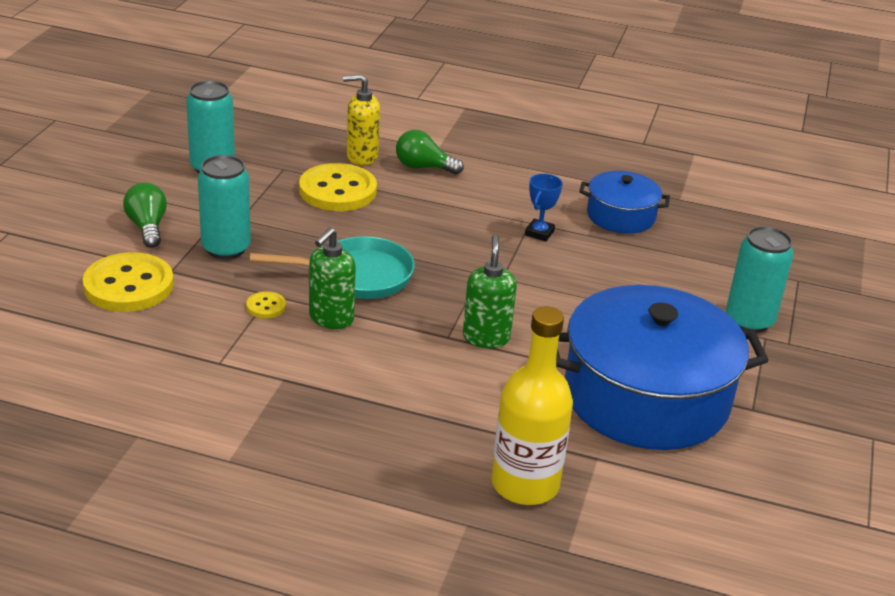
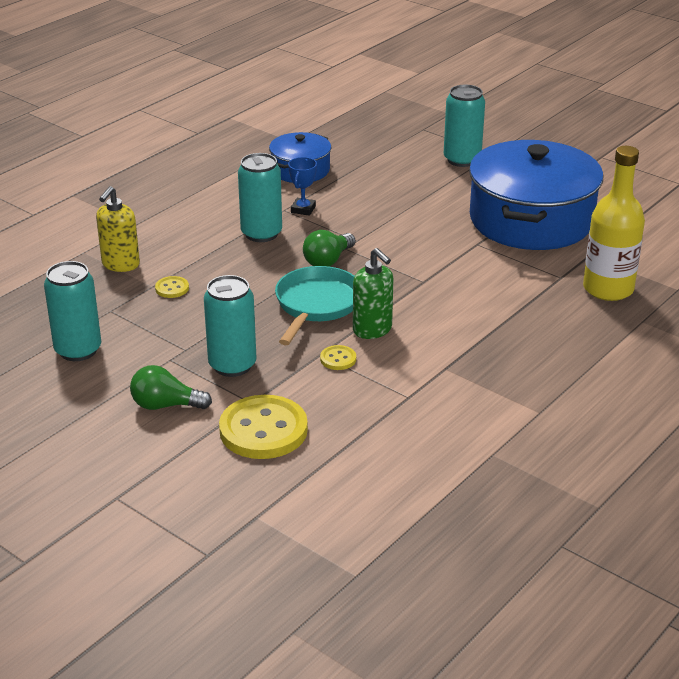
camera: 65 degrees left, 0 degrees up
(337, 190) = (172, 288): yellow button -> yellow button, size x0.44
(423, 167) = (163, 238): green light bulb -> green light bulb (328, 260)
(471, 218) = (261, 234): none -> turquoise can
(486, 337) = (433, 265): green soap dispenser -> none
(539, 233) = (303, 209): blue trophy -> blue trophy turned 60 degrees clockwise

